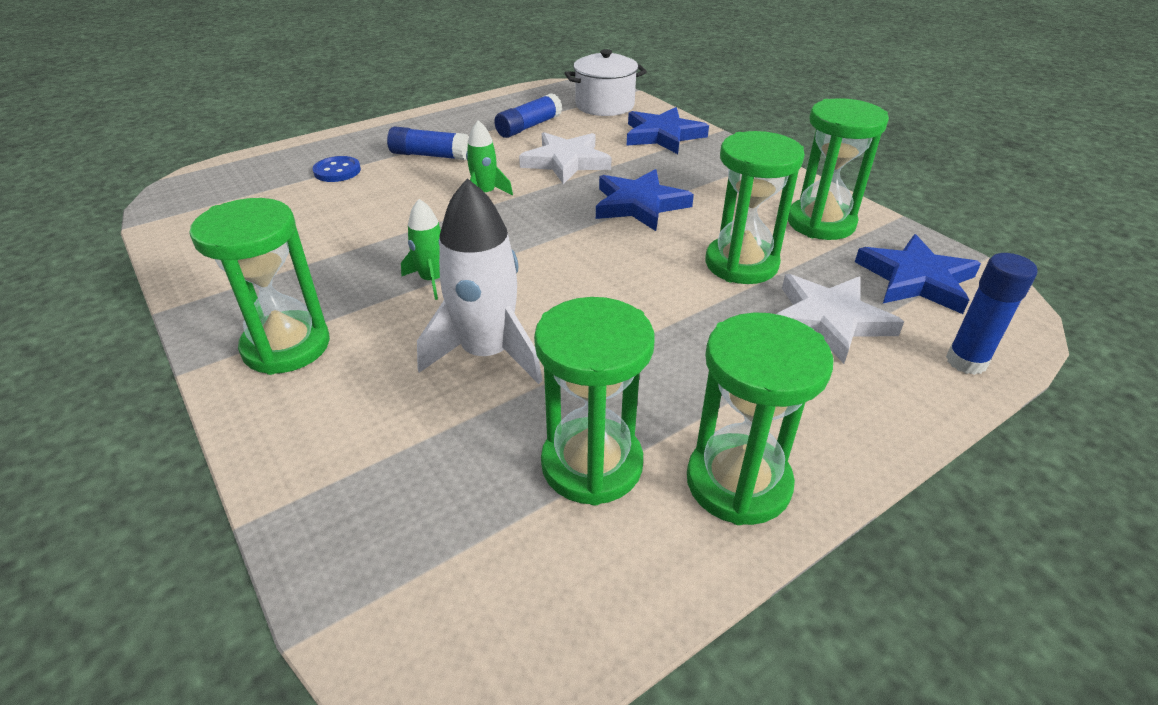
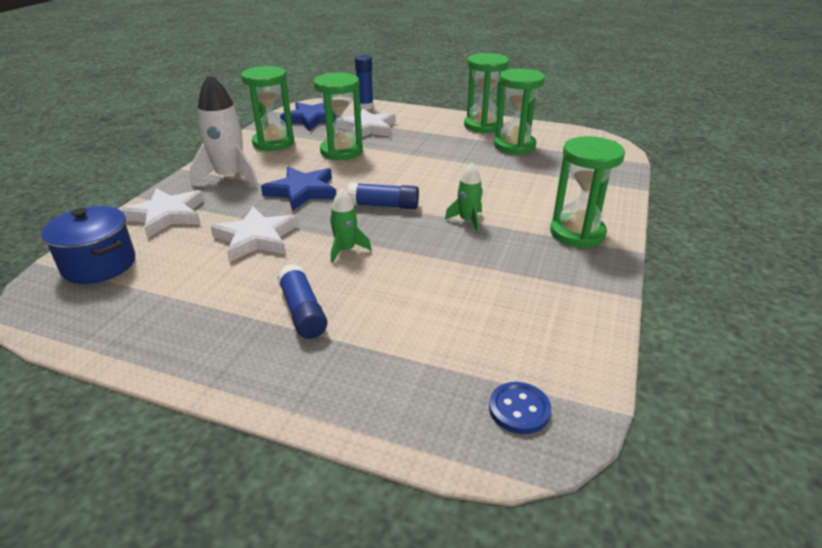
camera: 125 degrees left, 5 degrees down
(337, 171) = (388, 350): blue button -> blue button (519, 409)
(487, 353) = (495, 183): white rocket -> white rocket (230, 177)
(528, 127) = (187, 286): blue glue stick -> blue glue stick (384, 206)
(604, 105) = (99, 265): white pot -> blue pot
(663, 135) = (167, 215): blue star -> white star

